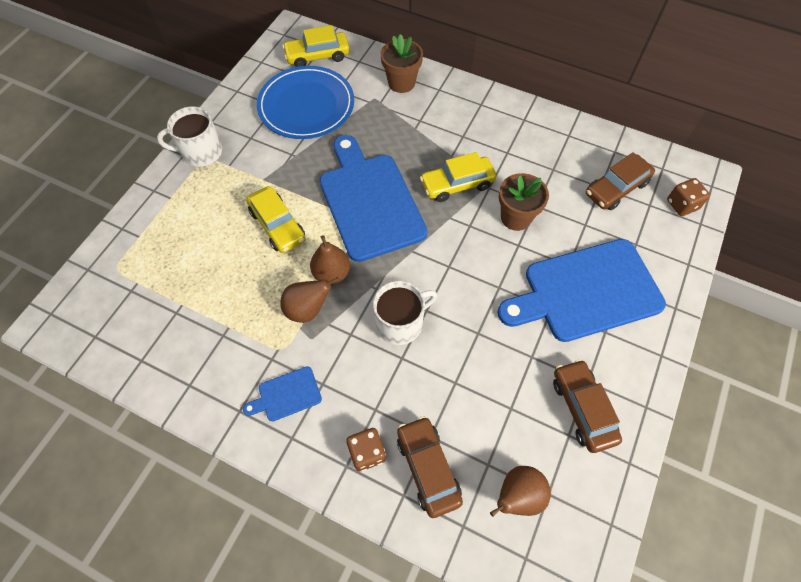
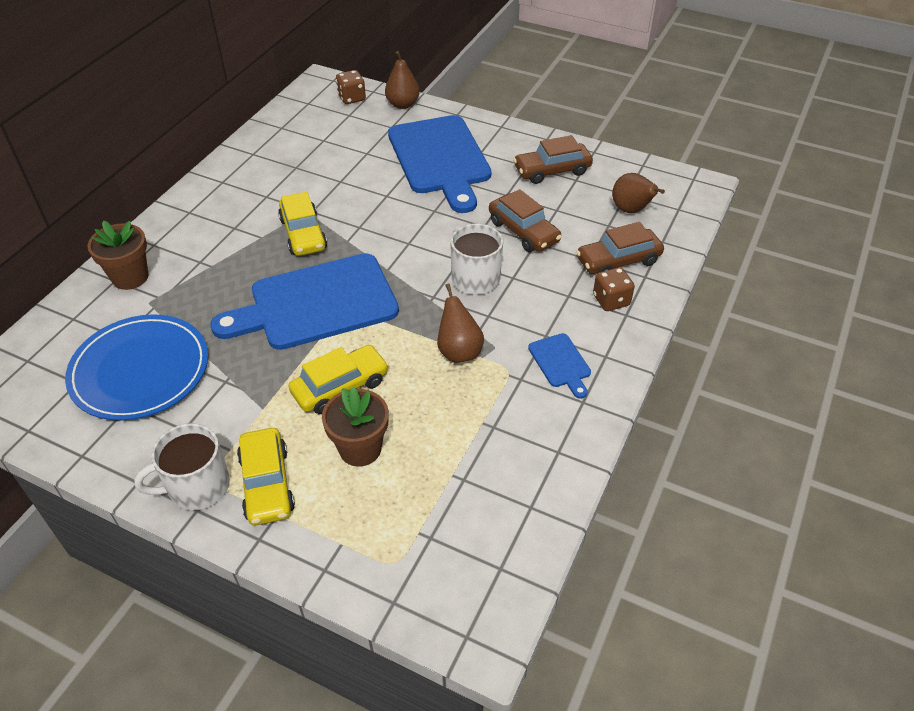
camera: 90 degrees left, 15 degrees down
(201, 152) = (197, 487): white mug -> white mug turned 75 degrees clockwise
(317, 56) = (43, 363): yellow car -> yellow car (267, 484)
(332, 273) = (413, 333): brown pear -> brown pear (402, 104)
(516, 217) = (353, 195): brown flower pot -> brown flower pot (360, 449)
(616, 188) = (327, 131): brown car -> brown car (523, 231)

